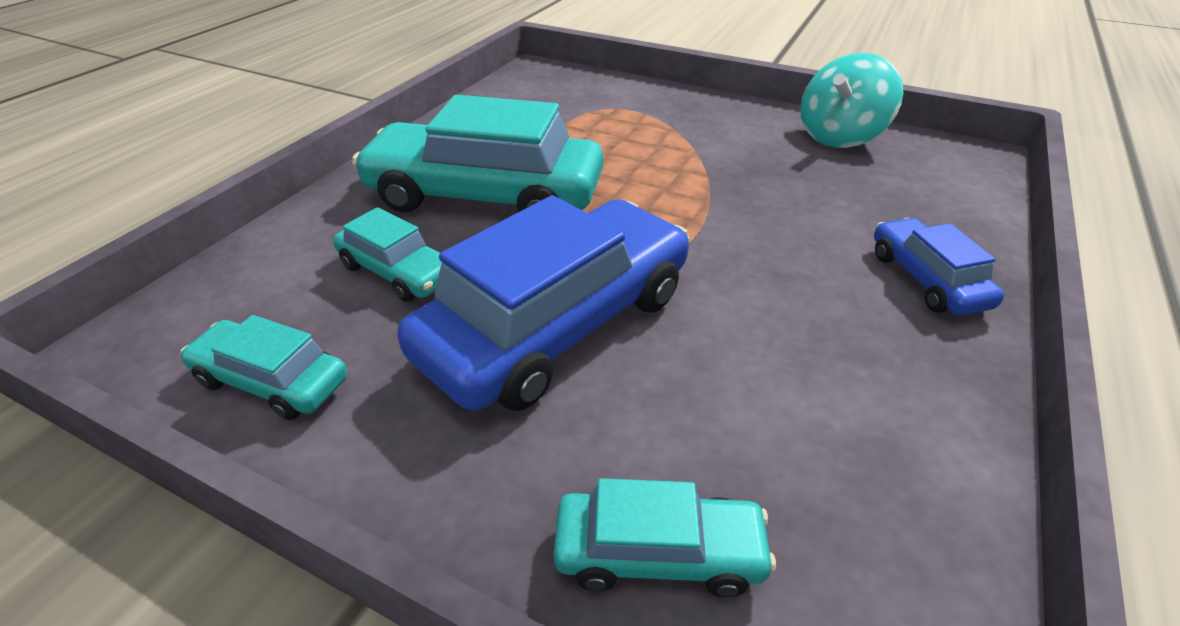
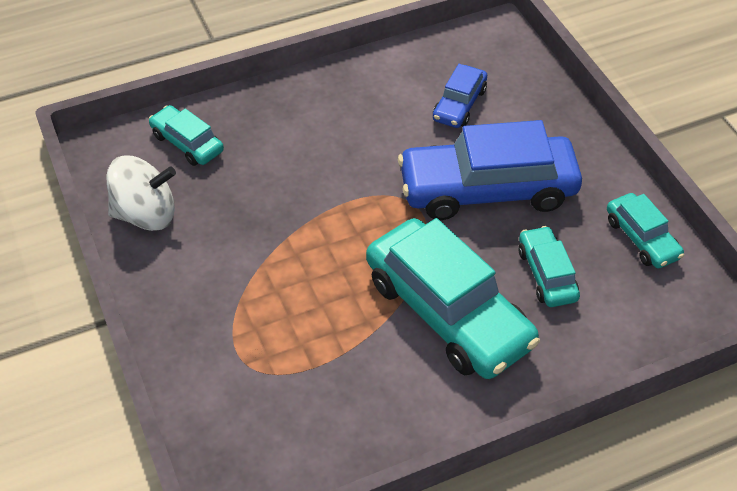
camera: 140 degrees left, 10 degrees up
(658, 552) = (529, 92): turquoise car -> turquoise car (187, 143)
(839, 136) = (146, 214): turquoise spinning top -> white spinning top
(926, 279) = (287, 106): blue car -> blue car (459, 104)

